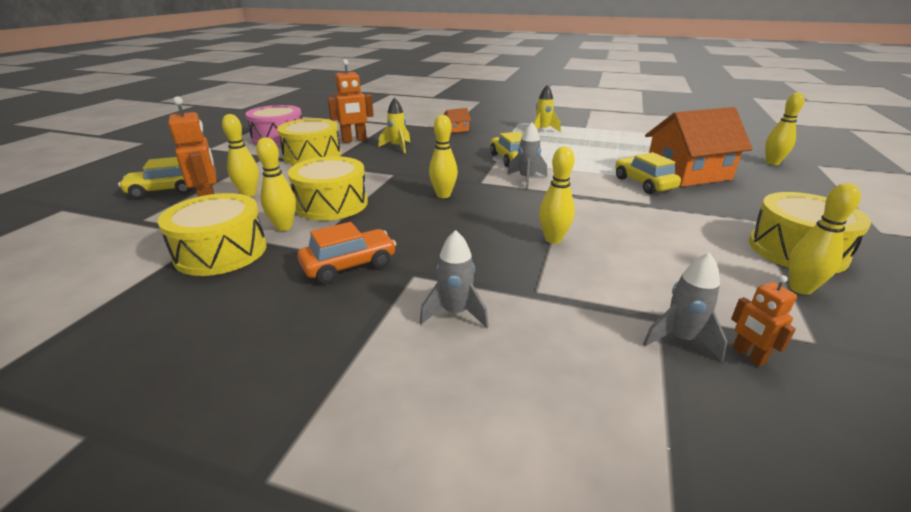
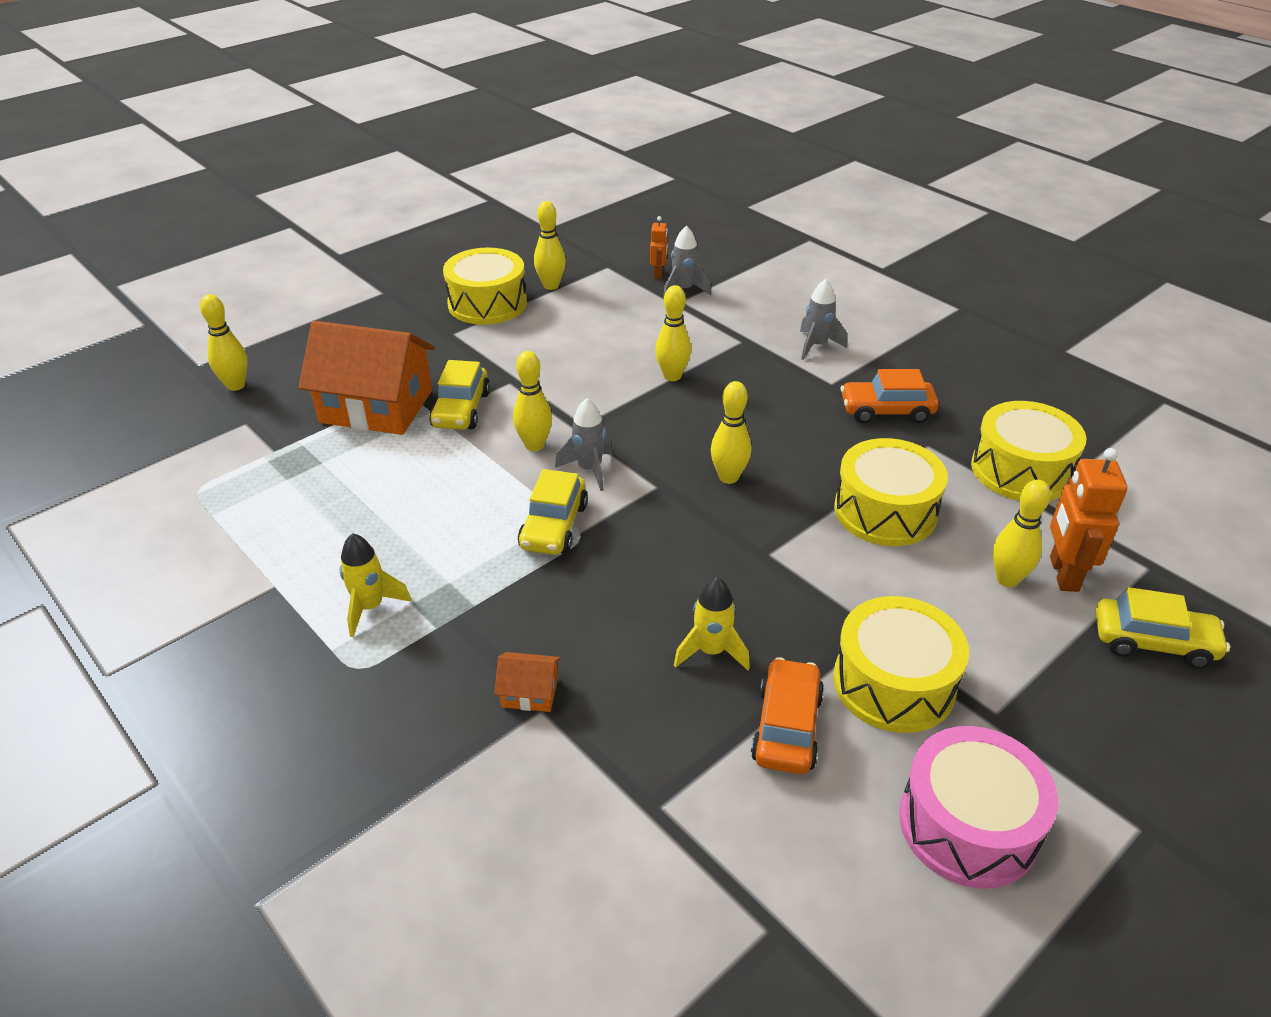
camera: 150 degrees left, 10 degrees up
(284, 227) = (951, 487): yellow bowling pin -> yellow bowling pin (534, 445)
(354, 140) = (786, 727): orange robot -> orange car

